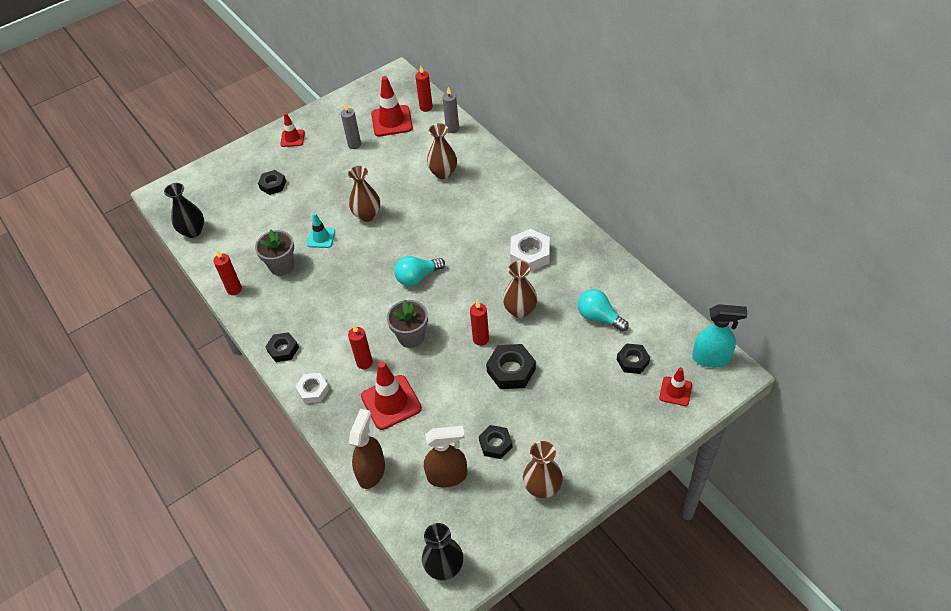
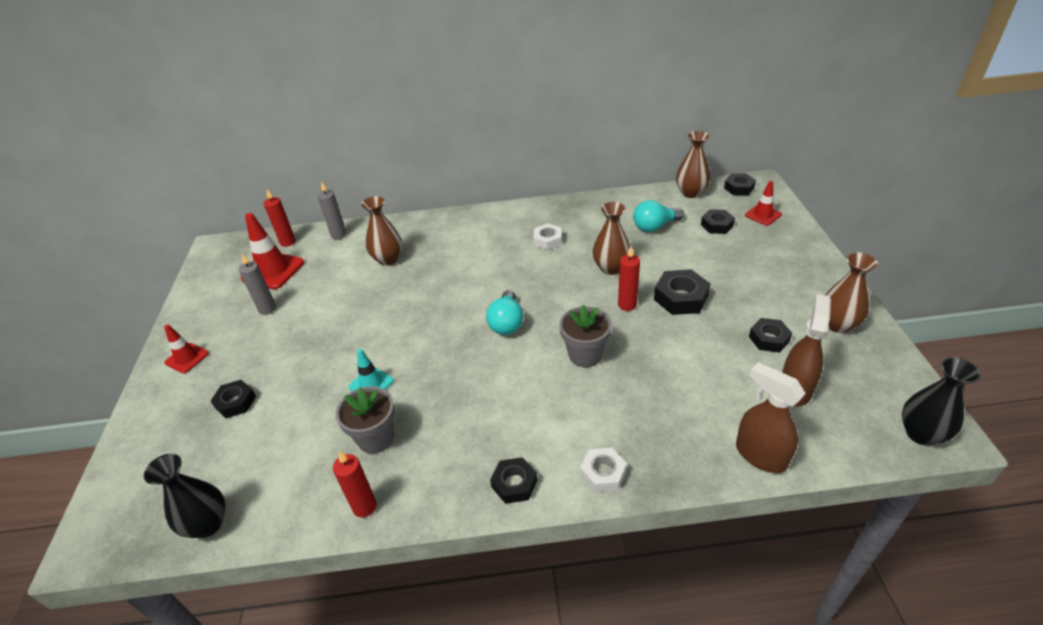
camera: 60 degrees left, 10 degrees down
(364, 362) = (593, 407): red candle -> none
(367, 215) = (380, 333): brown vase -> brown vase (690, 193)
(391, 402) = (667, 403): red traffic cone -> none
(530, 254) = (547, 240): white nut -> white nut, size x0.66
(711, 358) = (739, 188): turquoise spray bottle -> black nut

